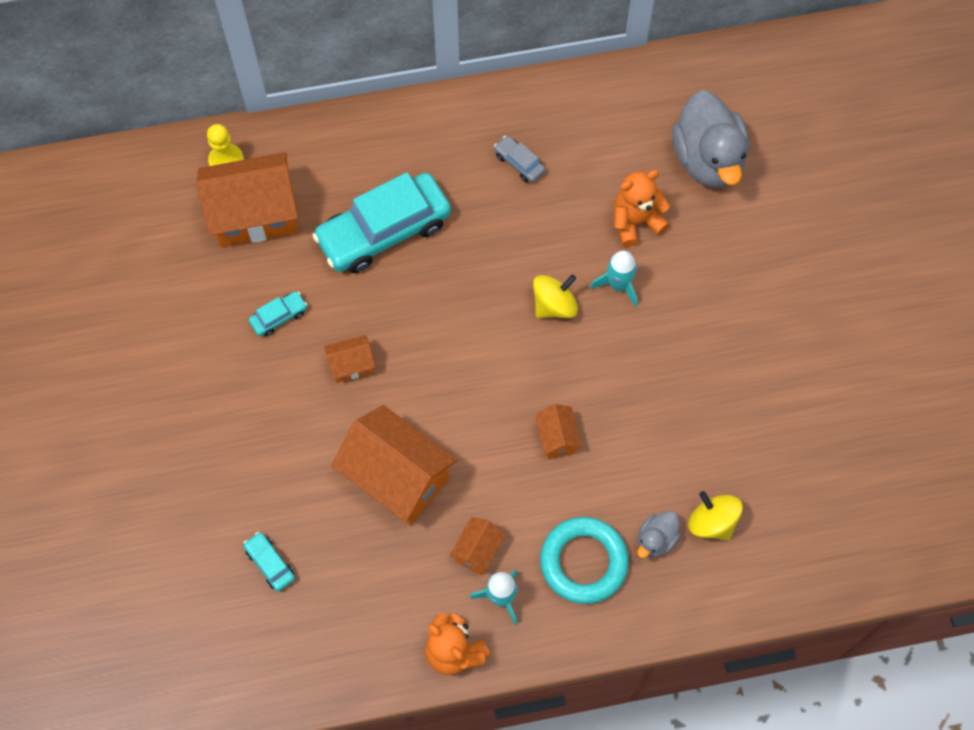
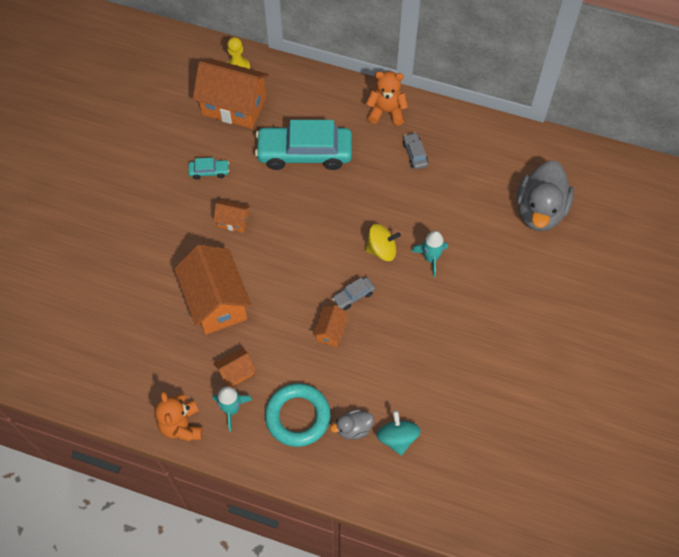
camera: 30 degrees right, 5 degrees down
(270, 563) = (108, 311): turquoise car -> none
(556, 380) = (353, 296): none -> grey car
(636, 221) = (467, 225): orange teddy bear -> orange teddy bear (386, 112)
(712, 522) = (397, 438): yellow spinning top -> turquoise spinning top

